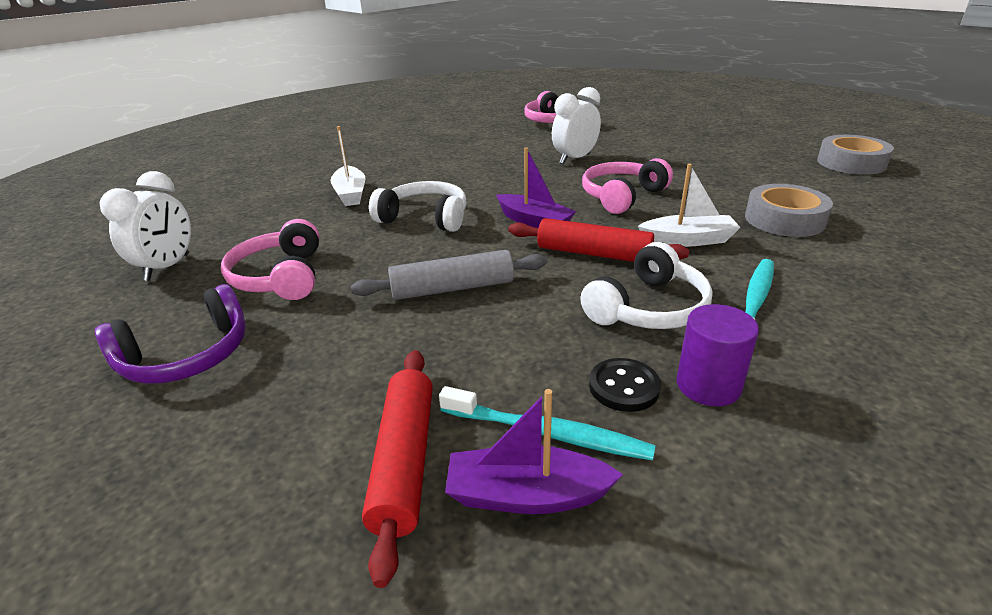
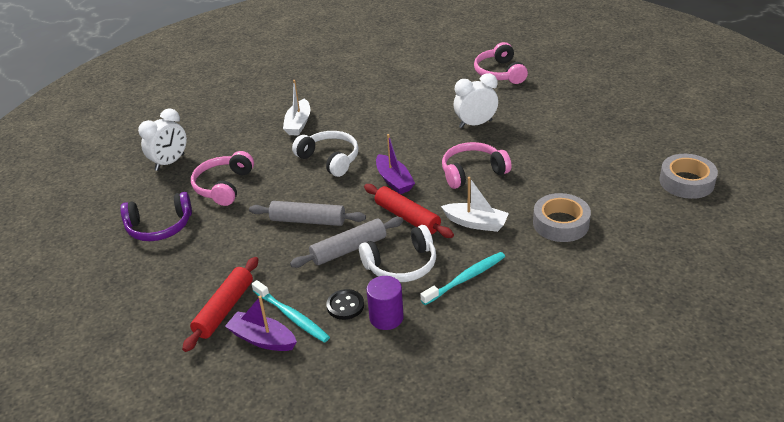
camera: 25 degrees right, 5 degrees up
(549, 308) = (349, 249): none -> grey rolling pin

